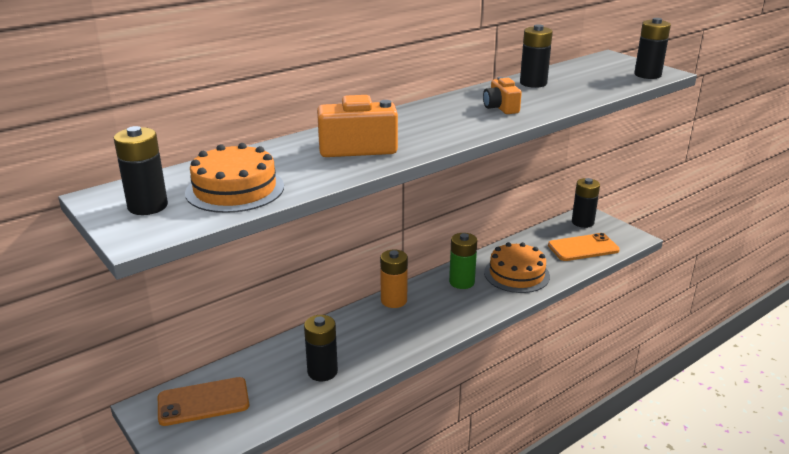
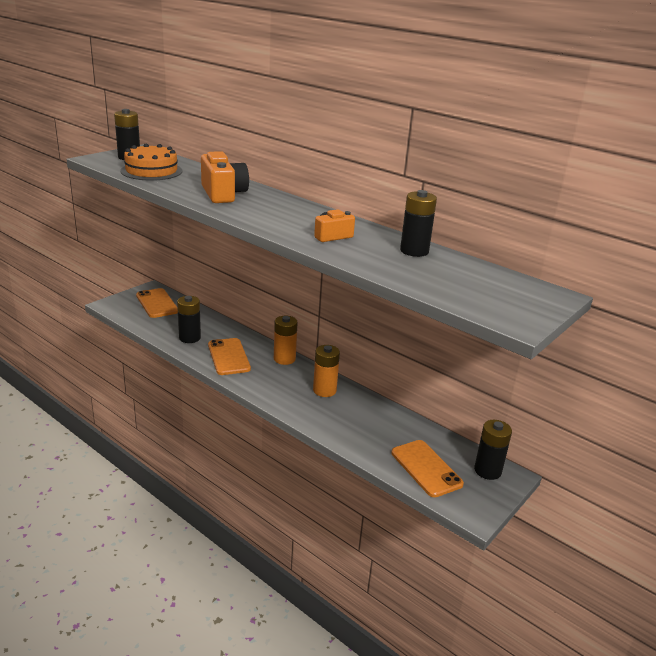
camera: 75 degrees right, 0 degrees up
(380, 341) = (228, 357): none -> orange phone
(461, 282) = (324, 390): green battery -> orange battery
(516, 274) = (351, 421): orange cake -> none
(647, 75) = (497, 311): black battery -> none

